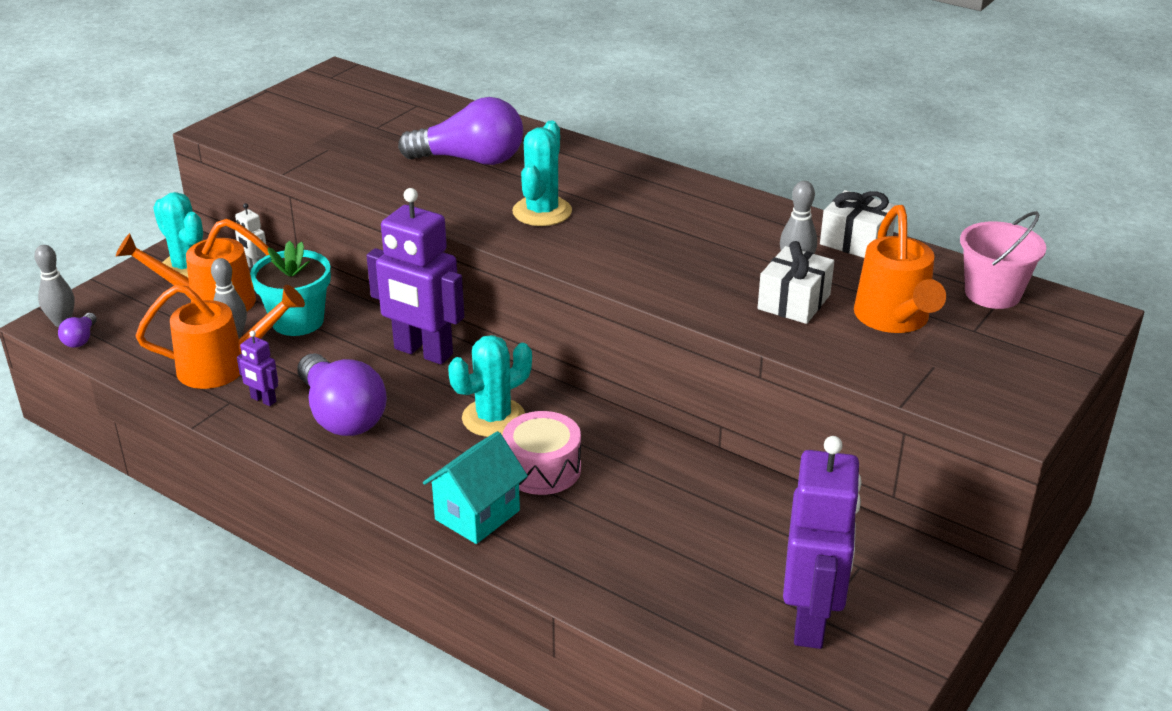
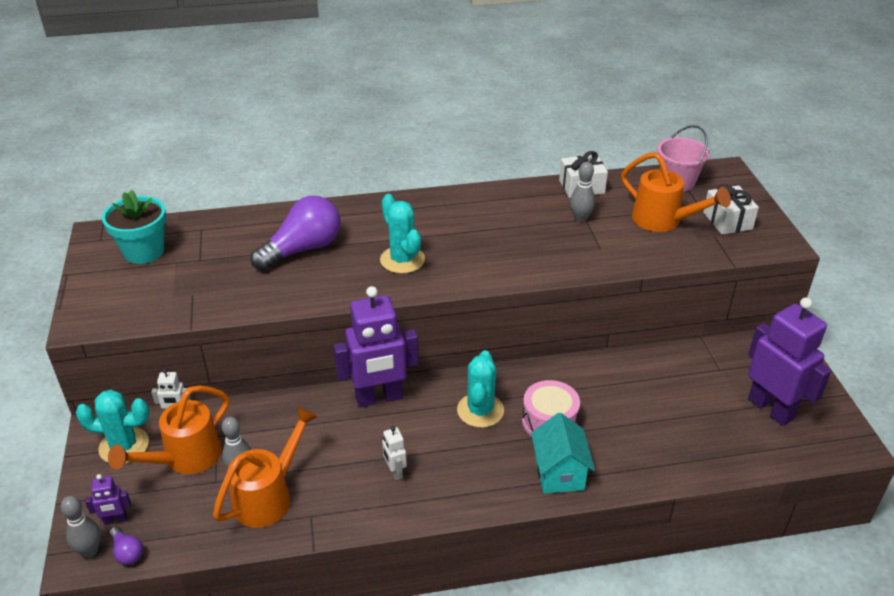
camera: 45 degrees left, 5 degrees up
(263, 400) = (331, 498): purple robot -> purple robot (115, 520)
(297, 321) = (268, 431): turquoise flower pot -> turquoise flower pot (144, 251)
(341, 415) = (395, 472): purple light bulb -> white robot
(794, 302) = (609, 238): white gift -> white gift (727, 221)

